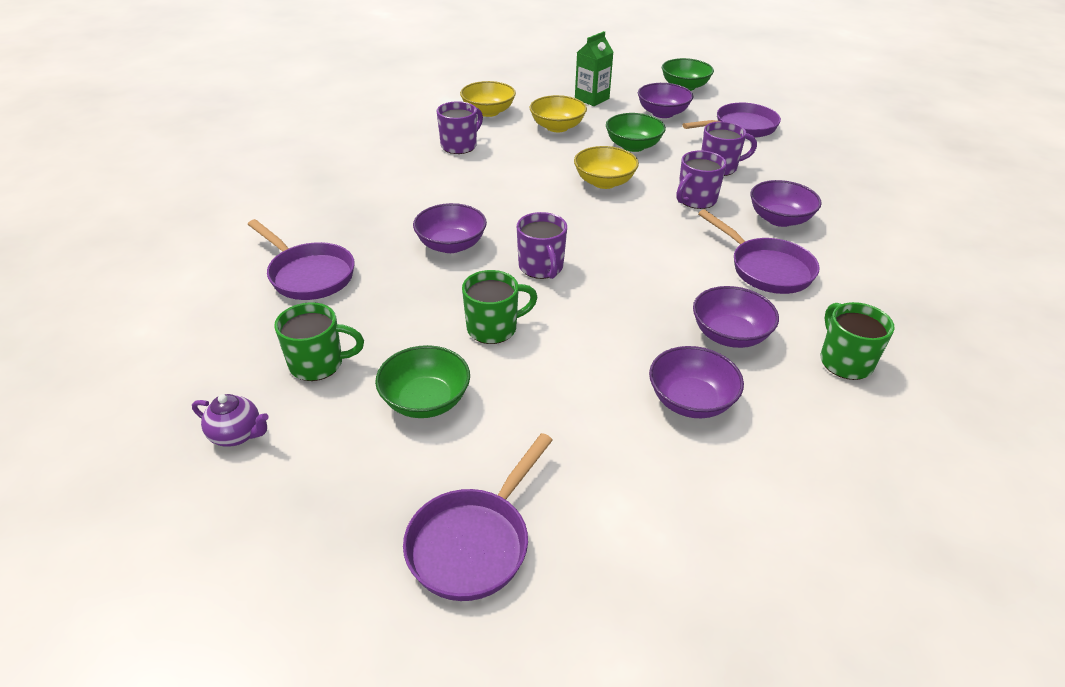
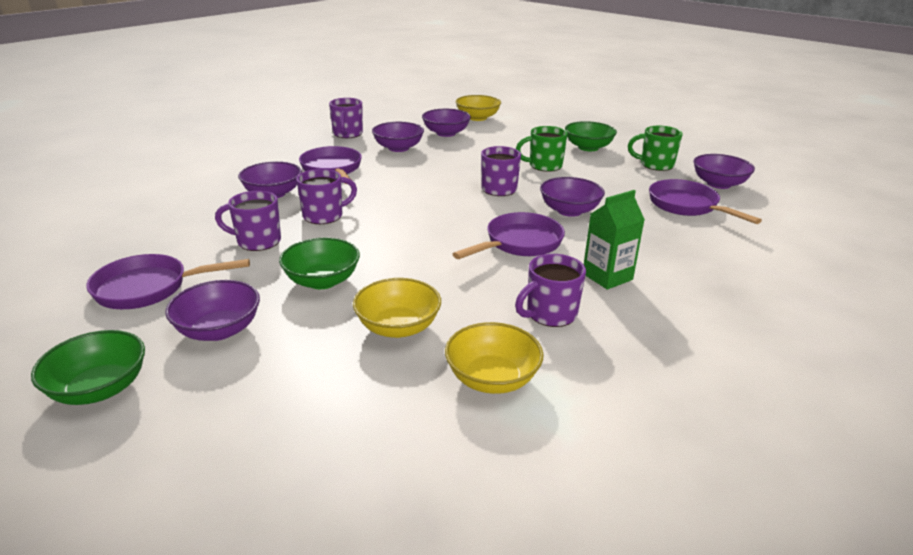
camera: 165 degrees left, 10 degrees down
(237, 435) = (687, 149): purple teapot -> none
(240, 329) = (718, 184): none -> purple bowl
(474, 543) = (566, 117): purple pan -> purple pan (519, 243)
(592, 99) = (296, 383): green carton -> green carton (607, 276)
(604, 182) = (397, 243): yellow bowl -> yellow bowl (477, 118)
(845, 361) = (347, 134): green mug -> purple mug

